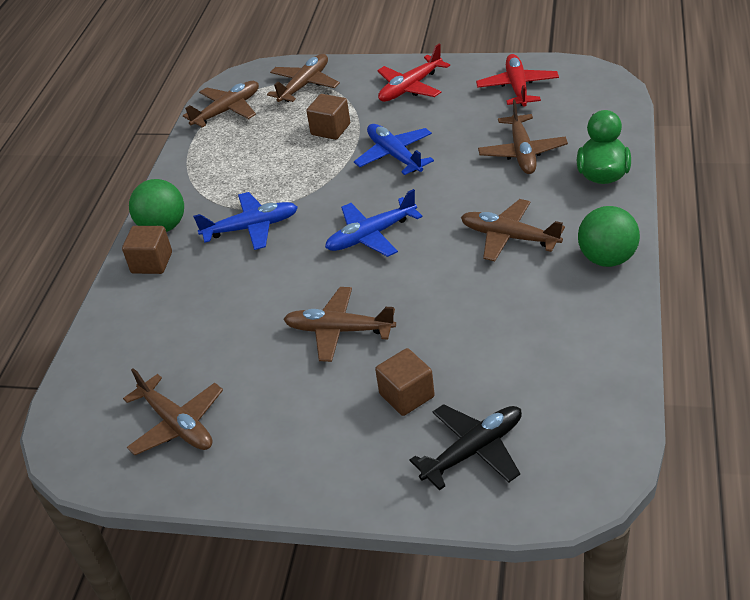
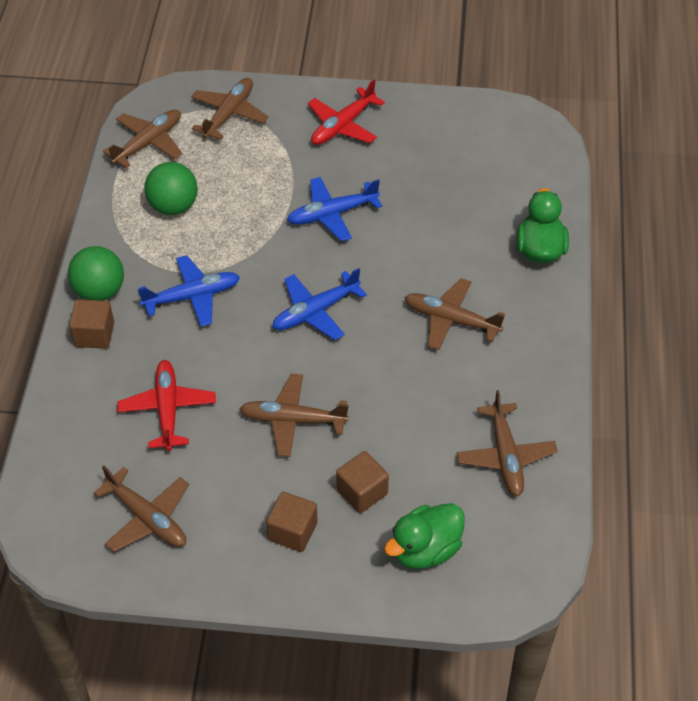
camera: 10 degrees left, 10 degrees up
(330, 129) = (262, 176): brown cube -> brown cube (292, 531)
(395, 155) = (332, 214): blue plane -> blue plane turned 75 degrees counterclockwise
(473, 451) = (425, 549): black plane -> green duck
(517, 88) = (454, 134): red plane -> red plane (168, 410)
(522, 152) = (461, 217): brown plane -> brown plane (505, 455)
(607, 258) = (544, 348): green ball -> green ball (173, 206)

